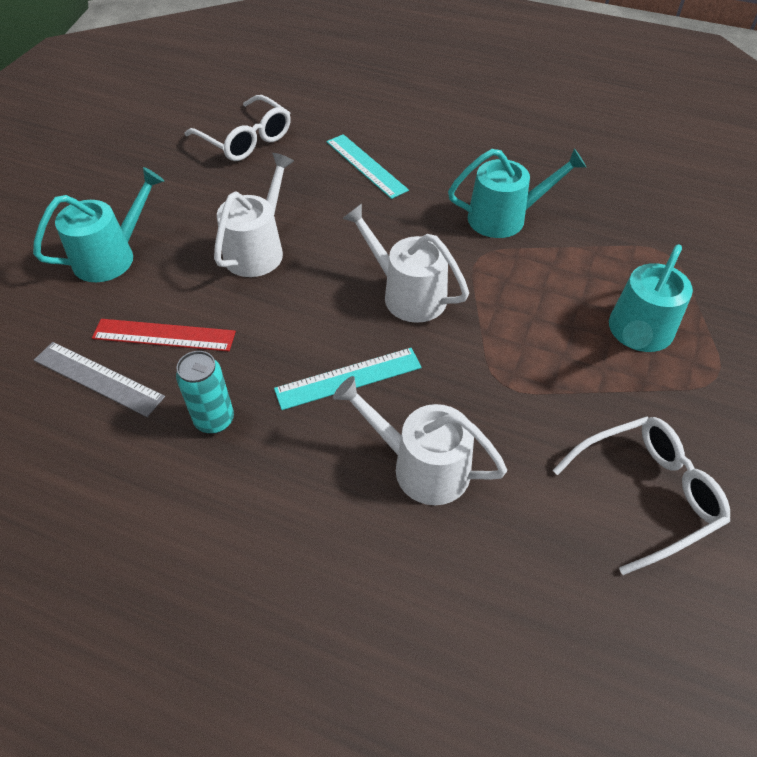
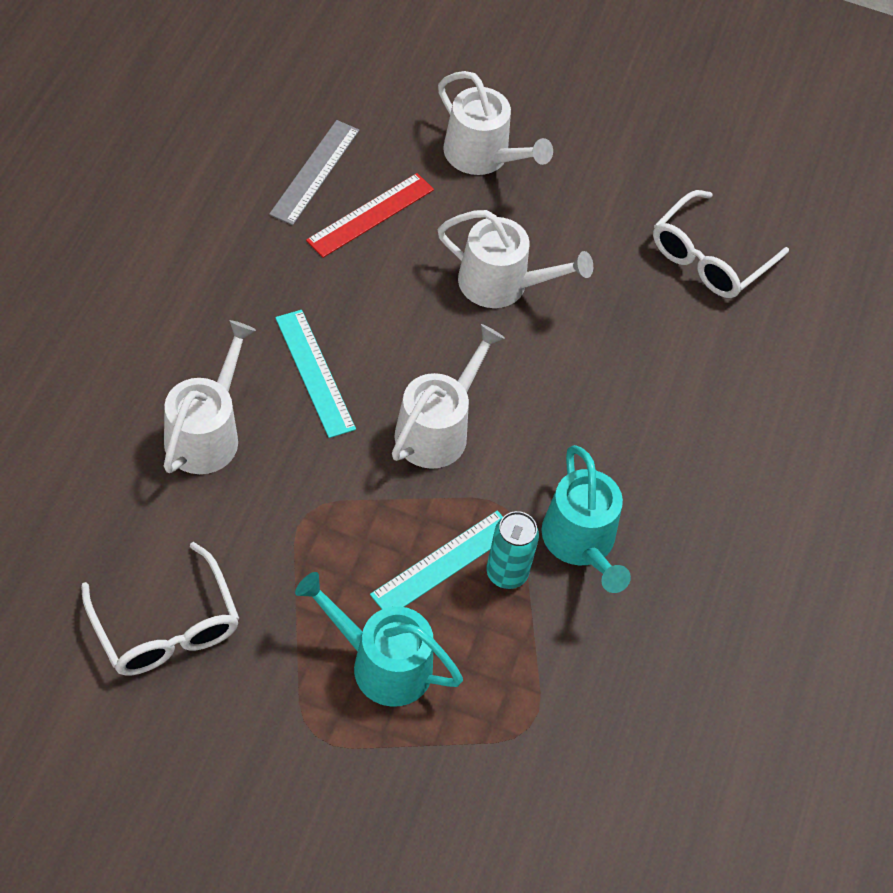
camera: 80 degrees right, 5 degrees up
(111, 256) = (482, 156): turquoise watering can -> white watering can
(164, 335) = (370, 215): red ruler -> red ruler turned 45 degrees clockwise
(214, 420) = (264, 266): turquoise can -> turquoise can (506, 573)
(366, 165) = (671, 390): turquoise ruler -> turquoise ruler (443, 563)

